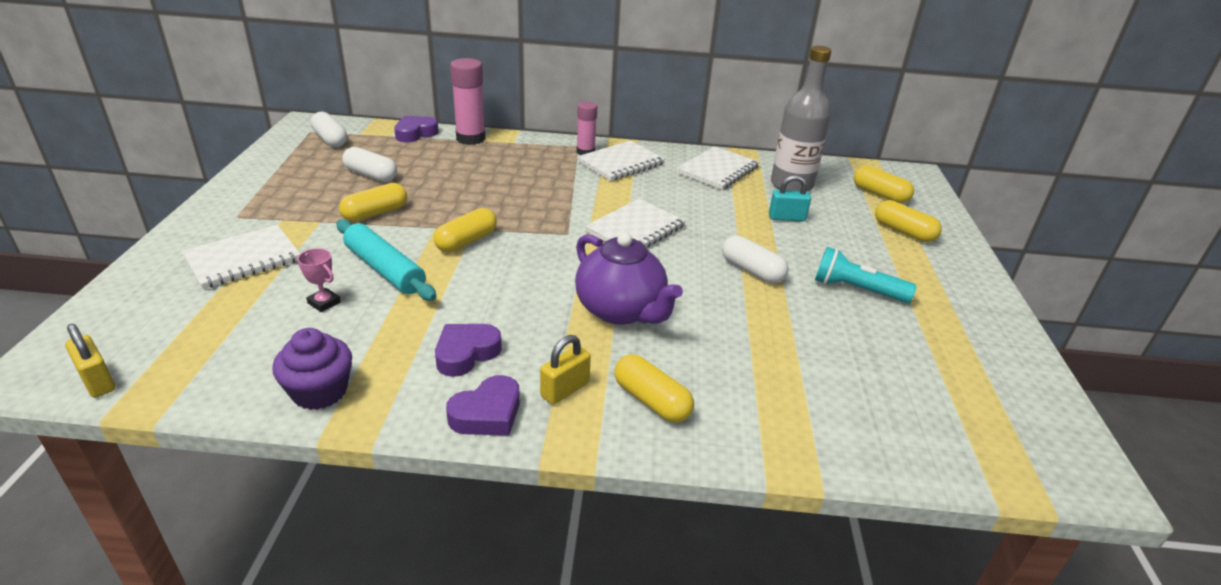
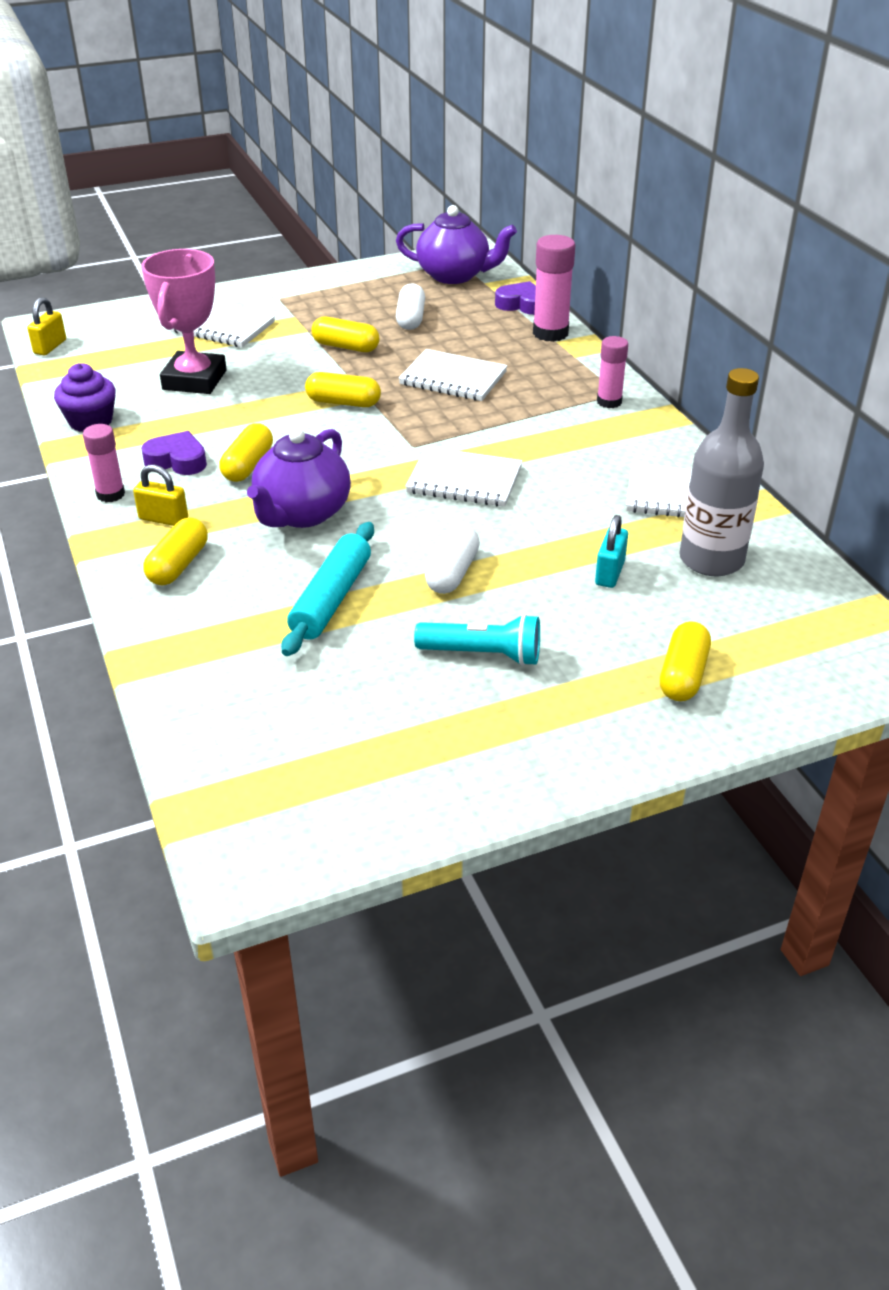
camera: 65 degrees right, 5 degrees up
(324, 303) = (194, 380): pink trophy -> pink trophy, size x2.46
(330, 139) = (454, 275): white capsule -> purple teapot
(385, 269) = (262, 385): turquoise rolling pin -> turquoise rolling pin (331, 599)
(487, 414) = (110, 494): purple heart -> pink glue stick
(621, 163) = (610, 430): white notebook -> white notebook (453, 378)
(786, 218) = (609, 573): turquoise padlock -> turquoise padlock turned 45 degrees clockwise
(856, 290) = (483, 655): turquoise flashlight -> turquoise flashlight turned 105 degrees clockwise
(880, 194) = (779, 639): yellow capsule -> yellow capsule (248, 465)

